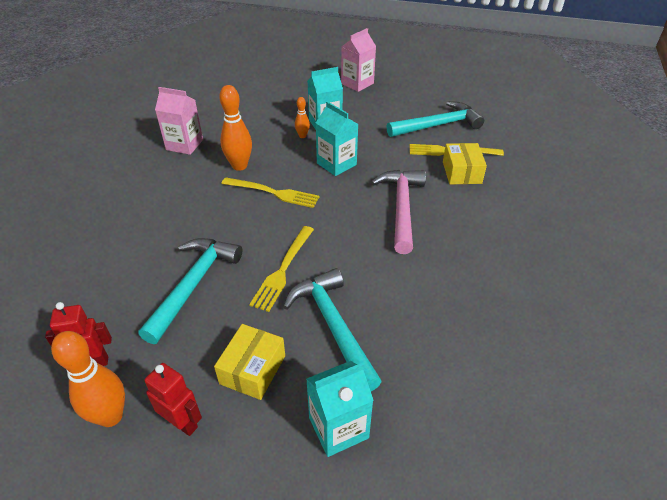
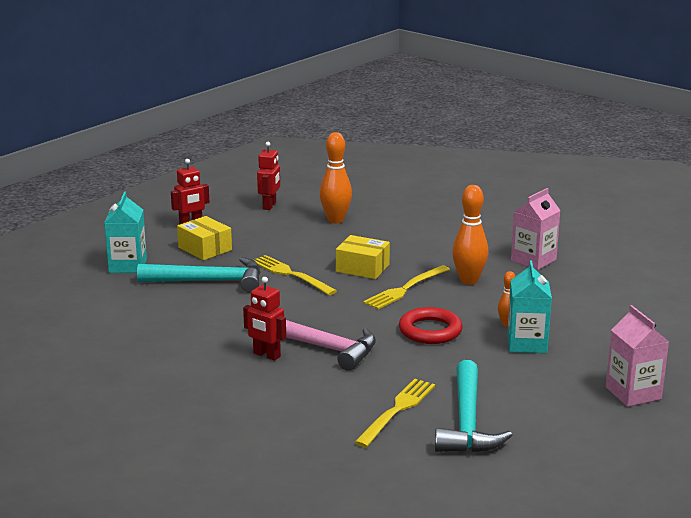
camera: 115 degrees right, 20 degrees down
(111, 416) = (220, 208): orange bowling pin -> orange bowling pin (335, 220)
(193, 285) = (310, 241): turquoise hammer -> none
(336, 164) = (430, 331): turquoise carton -> red ring
(437, 230) = (266, 355): none -> red robot
(461, 172) = (347, 402): yellow box -> yellow box (362, 268)

